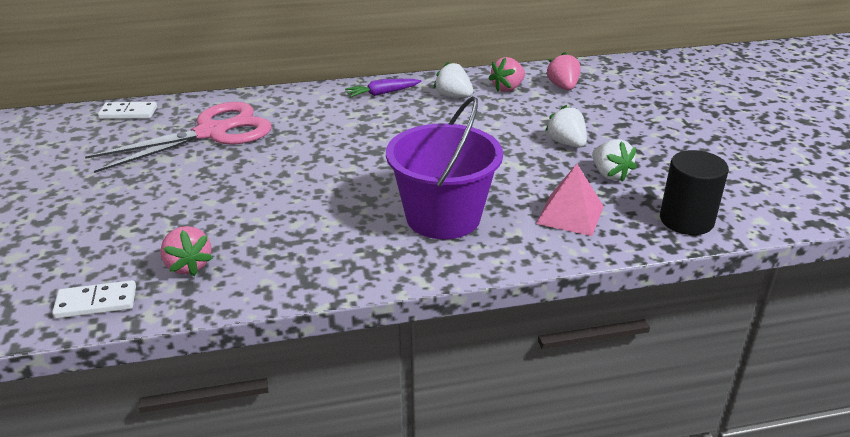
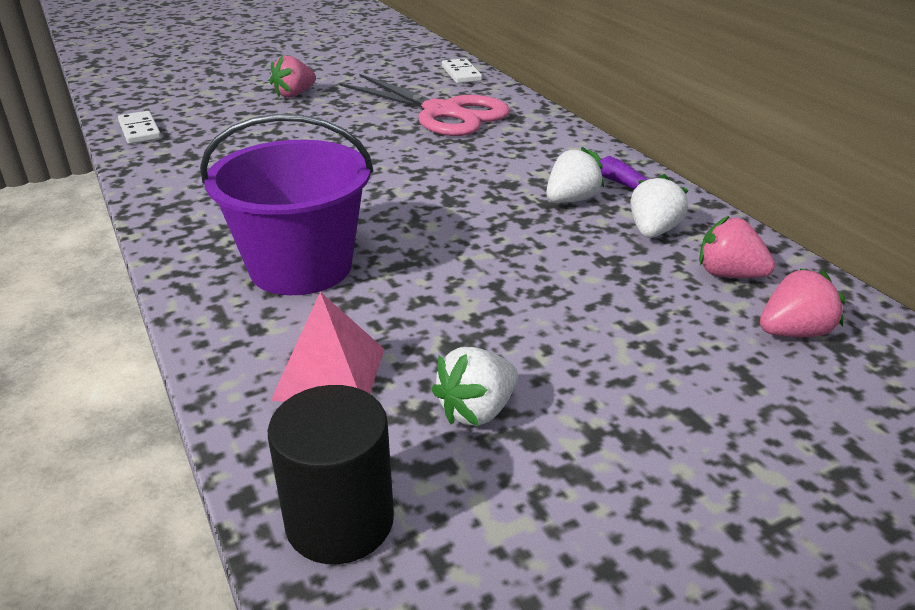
camera: 75 degrees right, 0 degrees up
(188, 265) = (192, 151): pink strawberry -> pink strawberry (294, 94)
(566, 143) = (565, 353): white strawberry -> white strawberry (571, 200)

